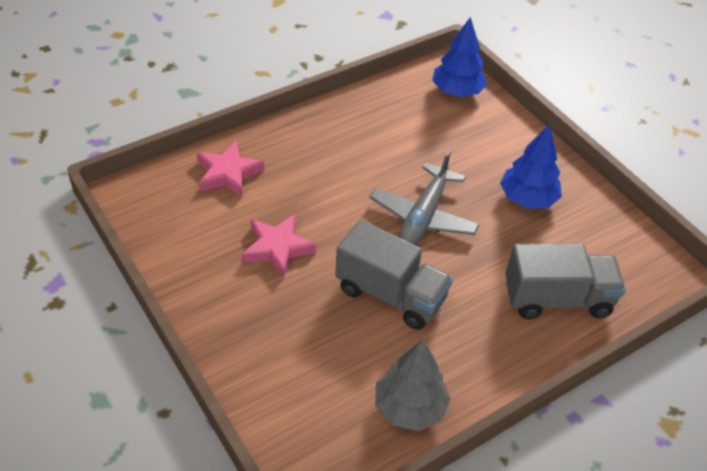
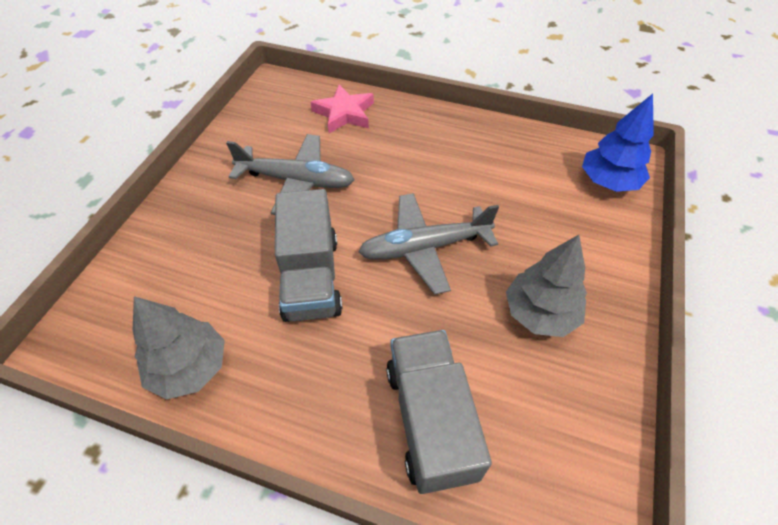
camera: 55 degrees right, 5 degrees up
(277, 248) = (296, 181): pink star -> grey plane
(527, 198) = (540, 313): blue tree -> grey tree
(557, 299) = (430, 420): grey truck -> grey truck turned 150 degrees counterclockwise

